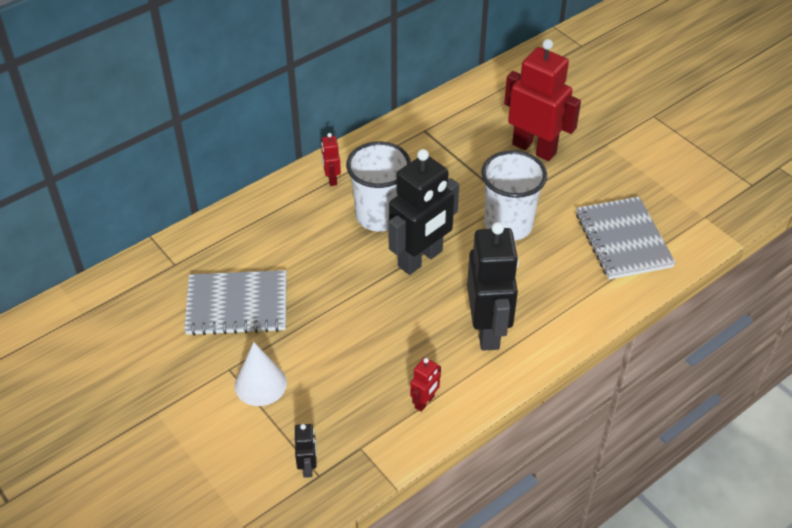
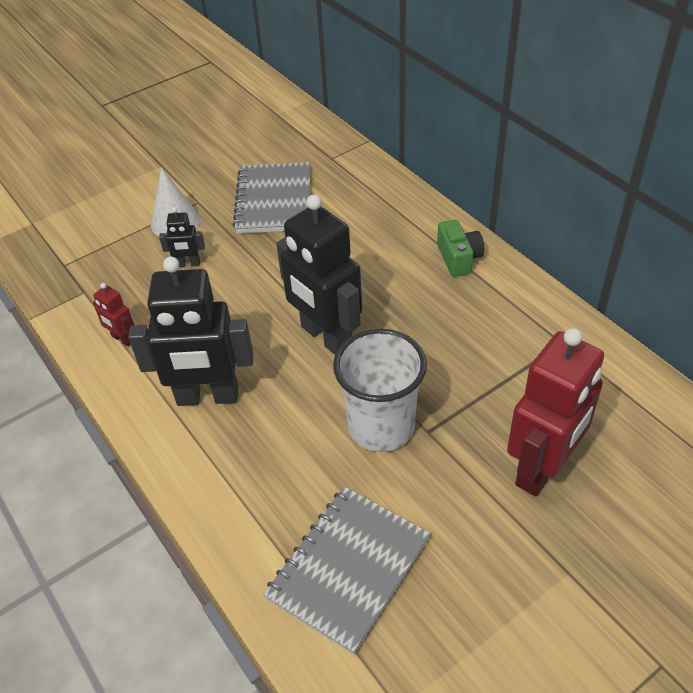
camera: 95 degrees right, 0 degrees up
(308, 466) = (75, 257): black robot -> black robot (188, 264)
(331, 179) = (459, 258): red robot -> green camera
(379, 216) = (397, 300): white cup -> none
(623, 240) = (348, 569): grey notebook -> grey notebook turned 45 degrees counterclockwise

